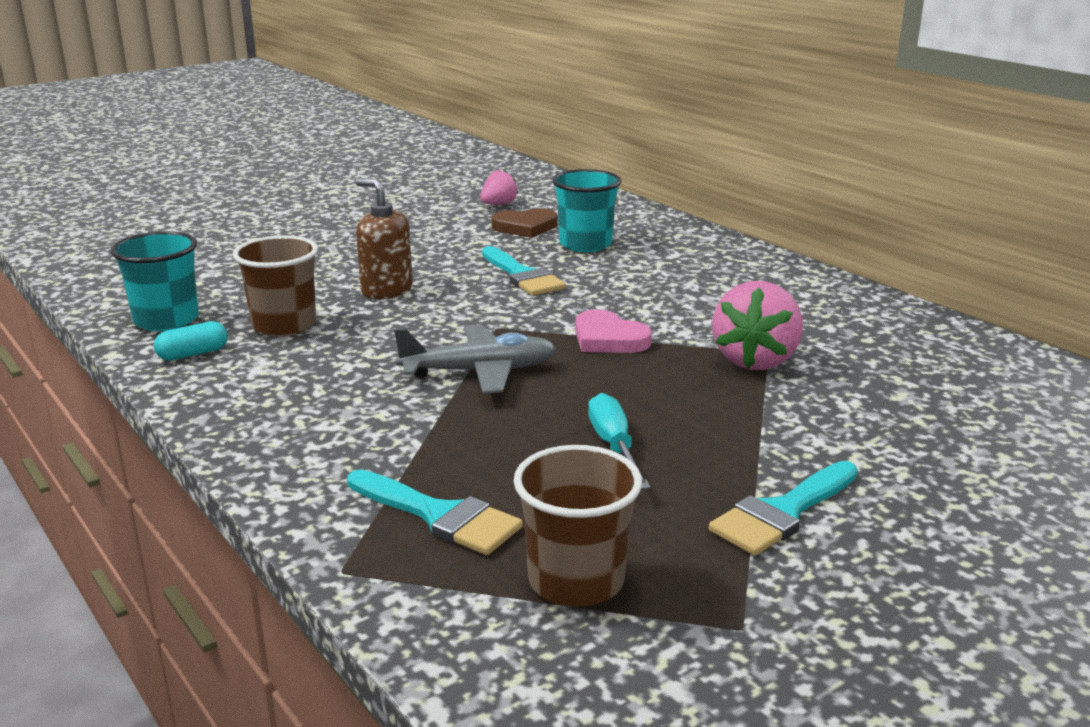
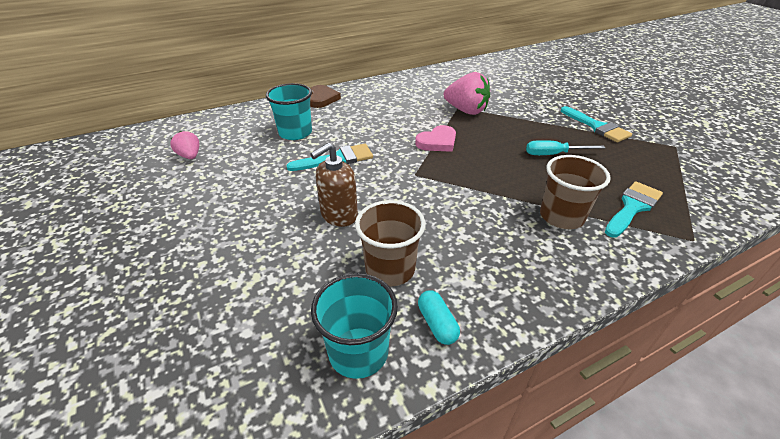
camera: 80 degrees left, 15 degrees up
(480, 371) = (475, 184): grey plane -> none
(525, 227) = (248, 150): brown heart -> brown heart (322, 99)
(576, 581) = (666, 175): brown cup -> brown cup (561, 216)

